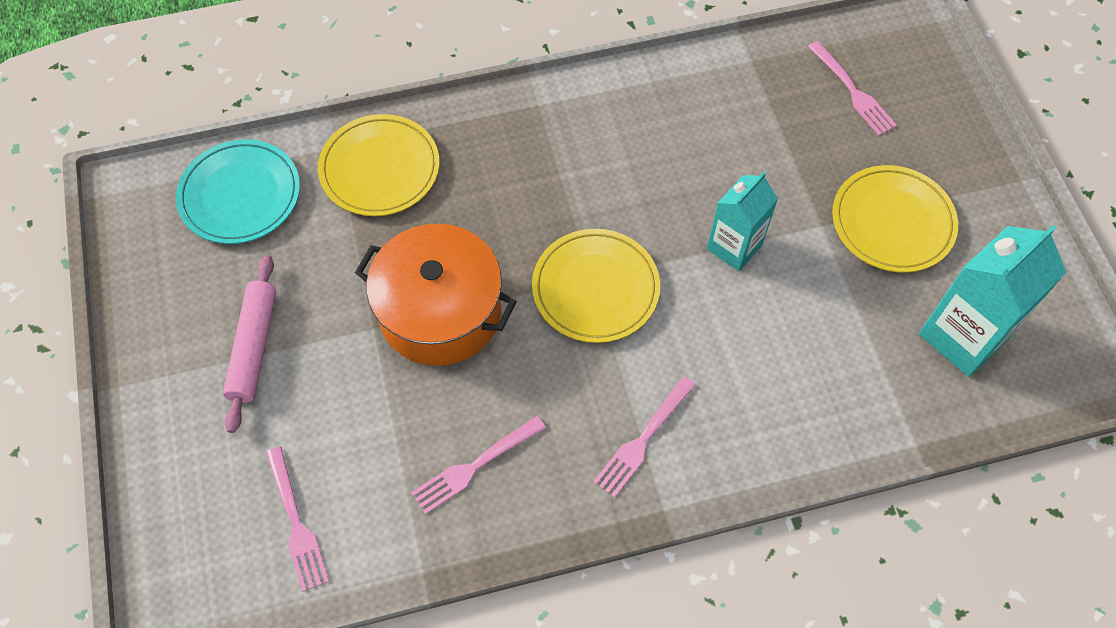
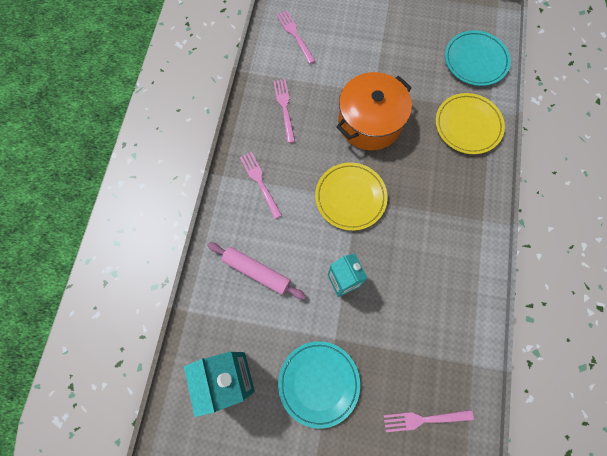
camera: 115 degrees right, 10 degrees up
(254, 347) = (386, 43): pink rolling pin -> pink rolling pin (256, 272)
(296, 522) = (295, 35): pink fork -> pink fork turned 60 degrees clockwise
(892, 222) = (318, 383): yellow plate -> turquoise plate

